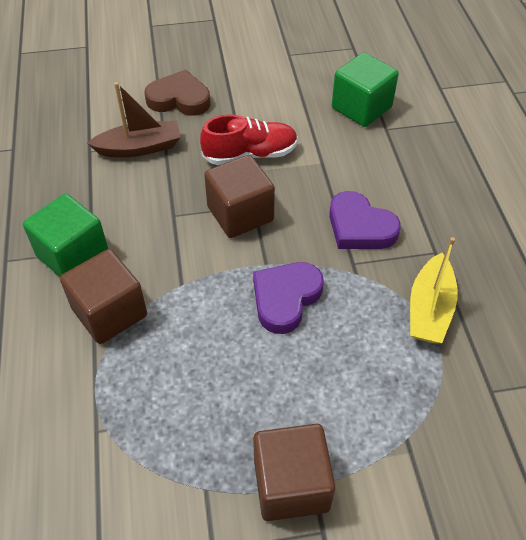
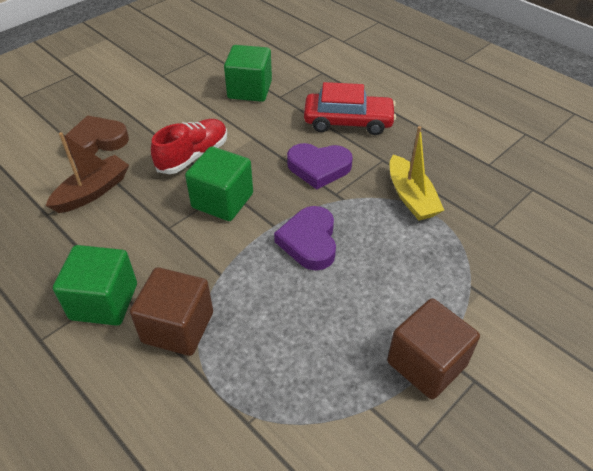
camera: 35 degrees left, 5 degrees down
(240, 214) = (222, 201): brown cube -> green cube
(435, 191) = (348, 122): none -> red car

